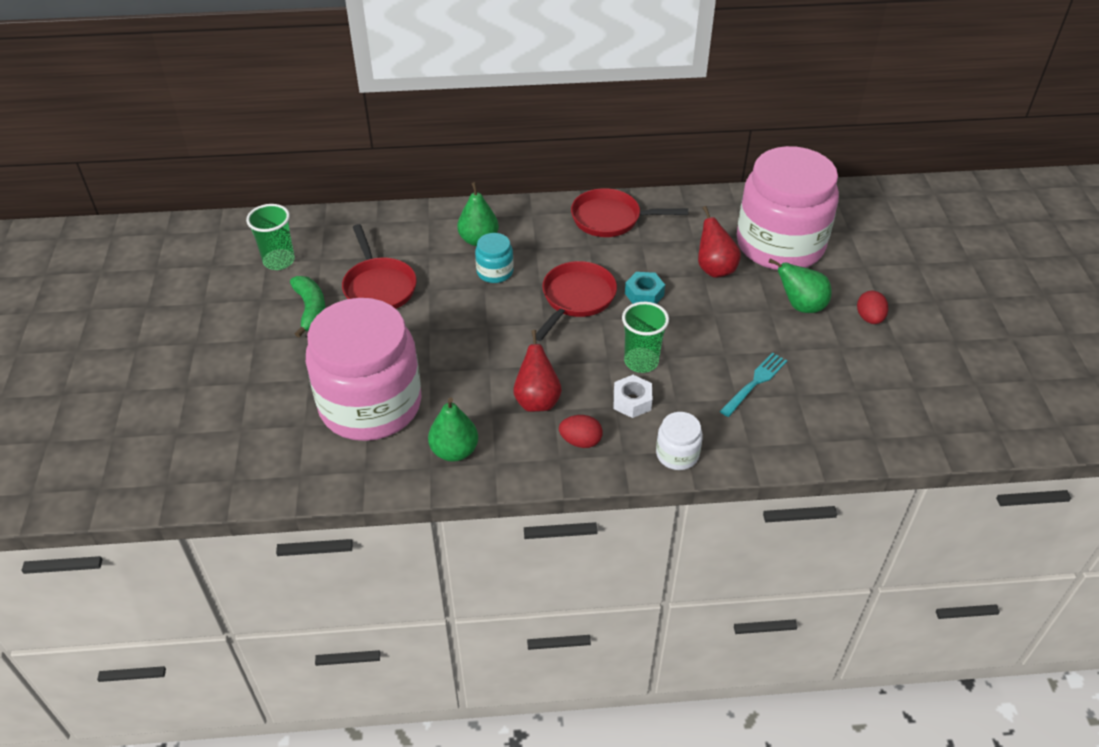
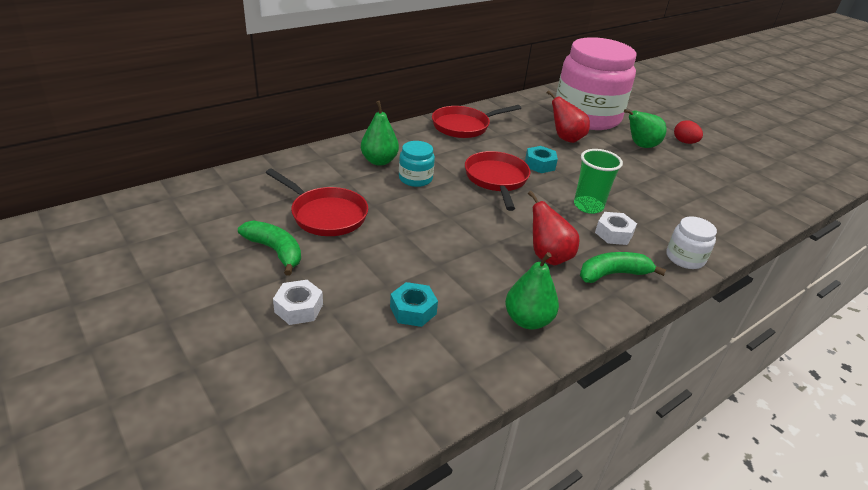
camera: 35 degrees left, 10 degrees down
(279, 261) = (204, 221): green cup -> none
(288, 368) = (298, 308): none -> white nut
(370, 404) = (413, 310): pink jar -> turquoise nut
(580, 441) = (613, 274): red egg -> green banana
(755, 383) = (672, 196): turquoise fork -> none

